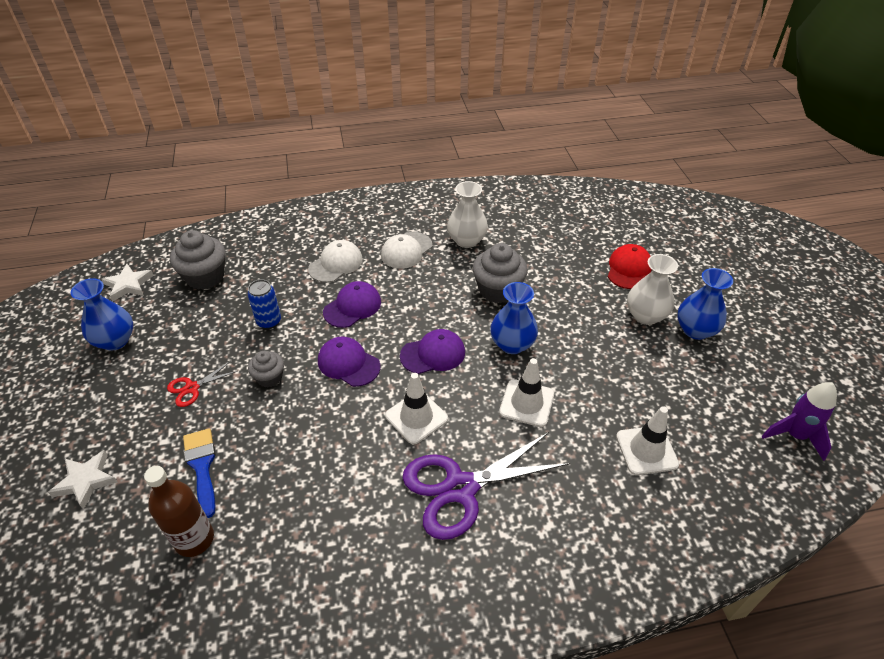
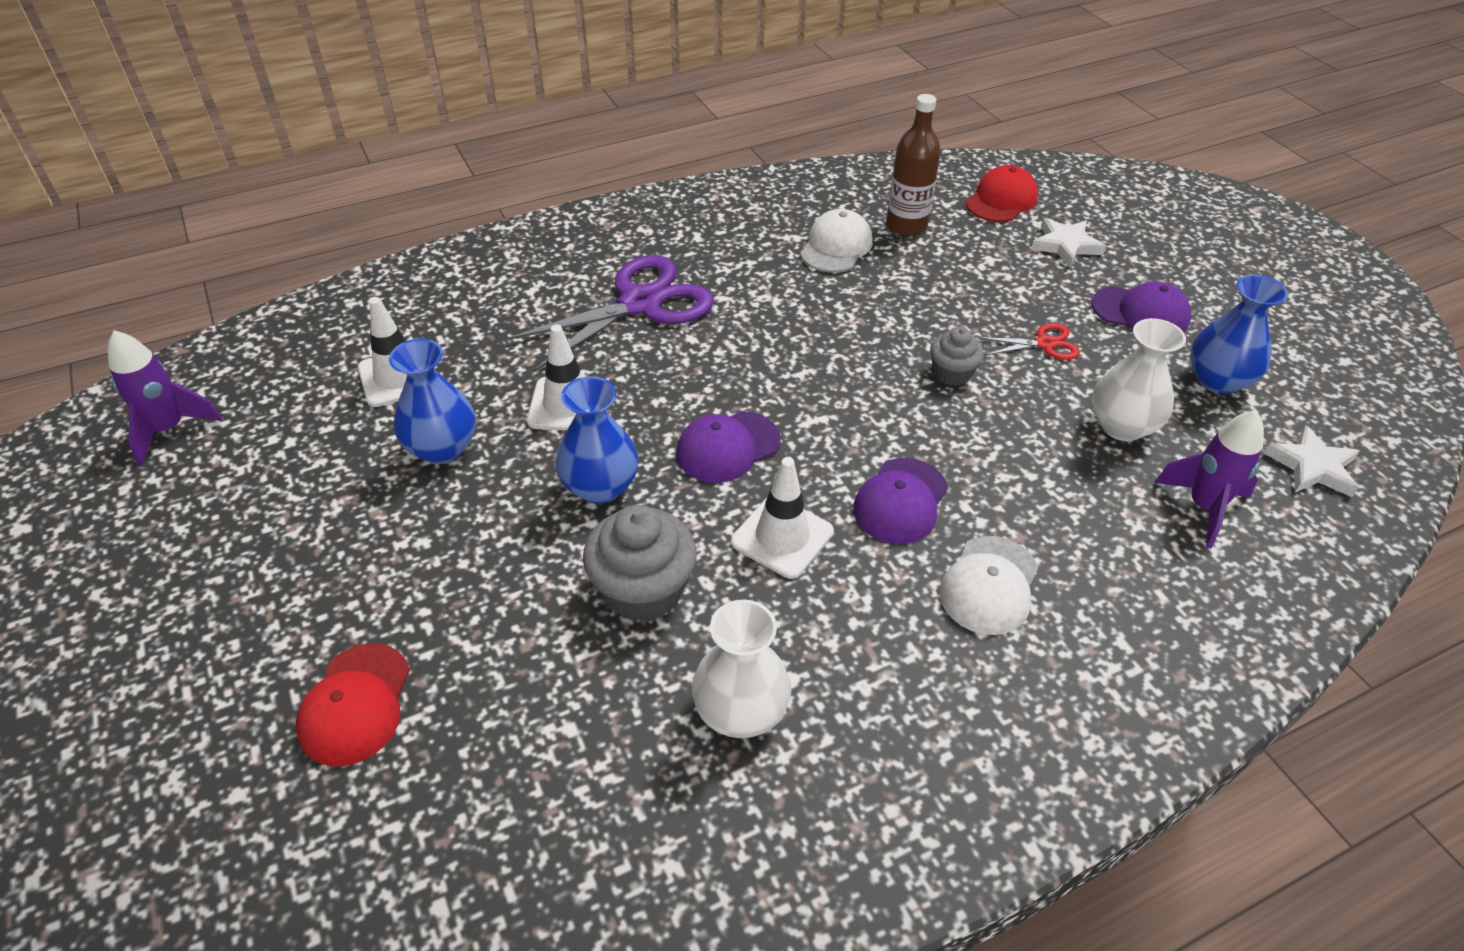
camera: 165 degrees right, 0 degrees up
(81, 557) = (1001, 200): none -> red cap
(192, 388) = (1044, 344): red scissors -> red scissors turned 45 degrees clockwise
(202, 466) = (952, 275): blue brush -> none
(205, 277) = (1203, 508): grey cupcake -> purple rocket
(269, 322) = (1020, 449): blue can -> none
(348, 363) = (851, 411): purple cap -> purple cap (1141, 312)
(406, 250) = (864, 651): white cap -> white cap (836, 246)
(416, 417) = (720, 362): white traffic cone -> white traffic cone (782, 537)
(645, 315) = (346, 589): white vase -> white vase (1122, 426)
(695, 330) = (255, 576): blue vase -> blue vase (442, 448)

